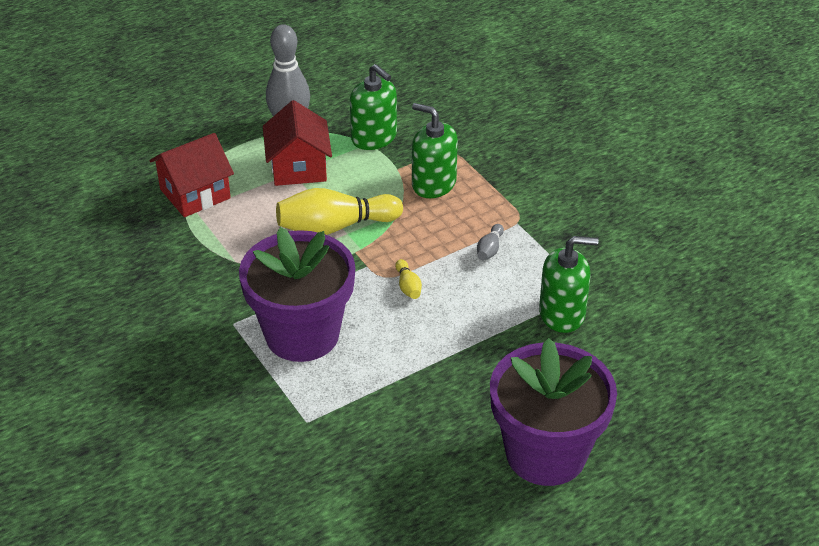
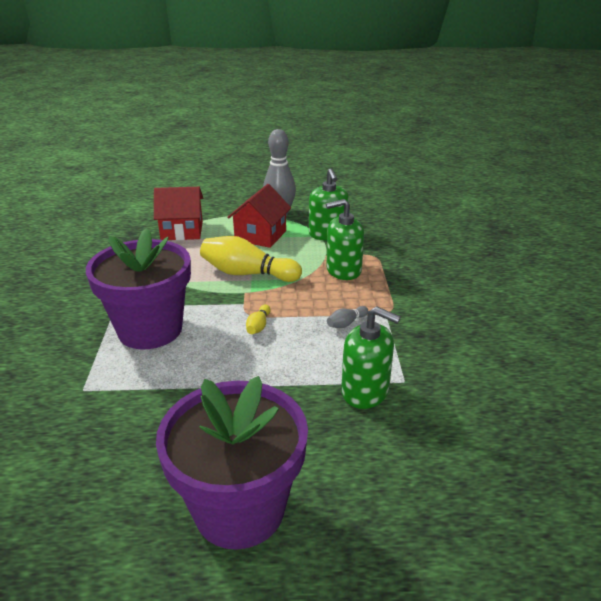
camera: 30 degrees right, 10 degrees down
(433, 184) = (343, 270): green soap dispenser -> green soap dispenser turned 75 degrees counterclockwise

